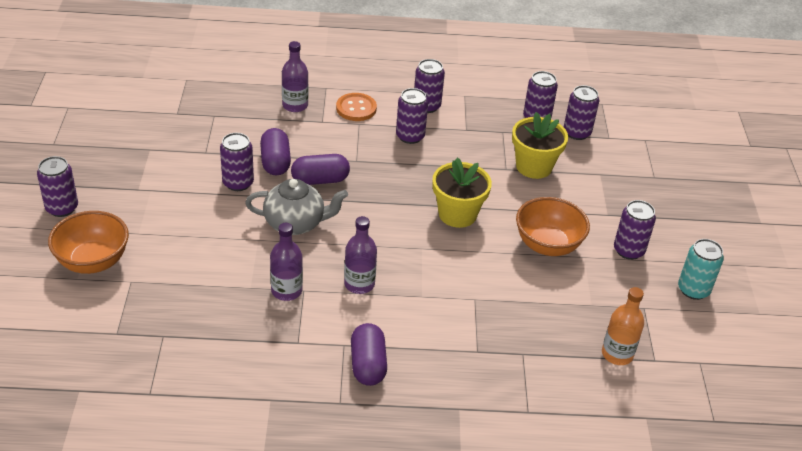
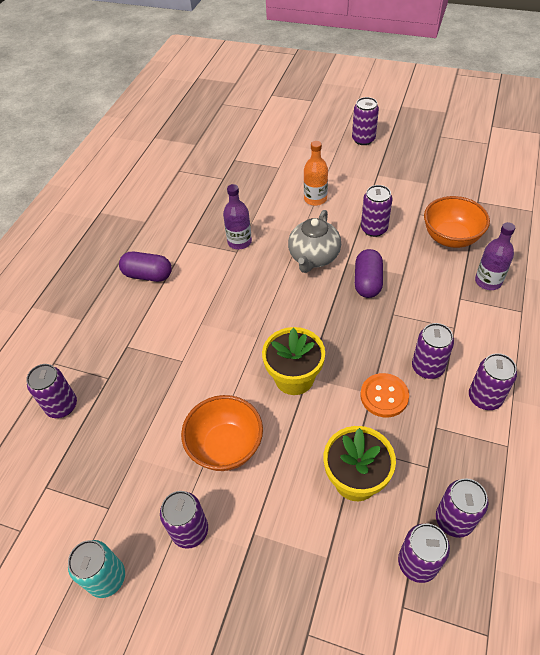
camera: 115 degrees right, 10 degrees up
(93, 261) = (303, 152): orange bowl -> orange bowl (451, 238)
(275, 162) = (398, 255): purple capsule -> none
(356, 108) = (481, 330): orange button -> orange button (384, 396)
(359, 284) = (230, 285): purple bottle -> none
(573, 381) = (62, 406): none -> purple can
(617, 354) = (69, 455): orange bottle -> orange bottle (315, 199)

